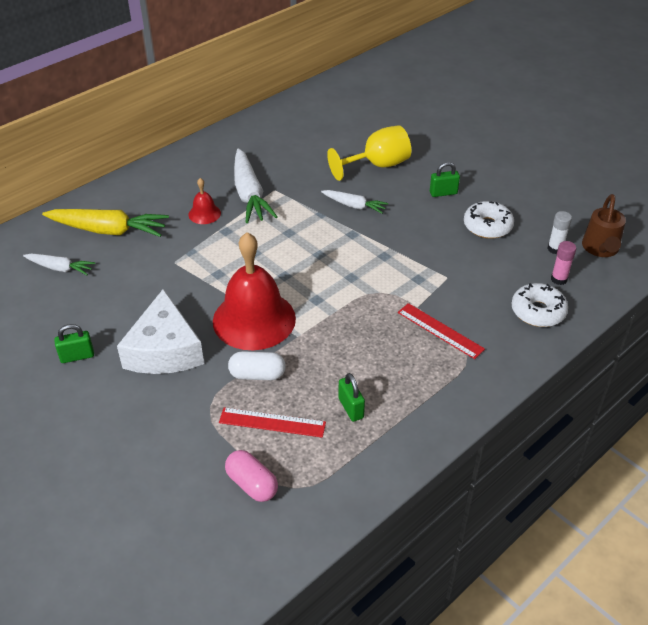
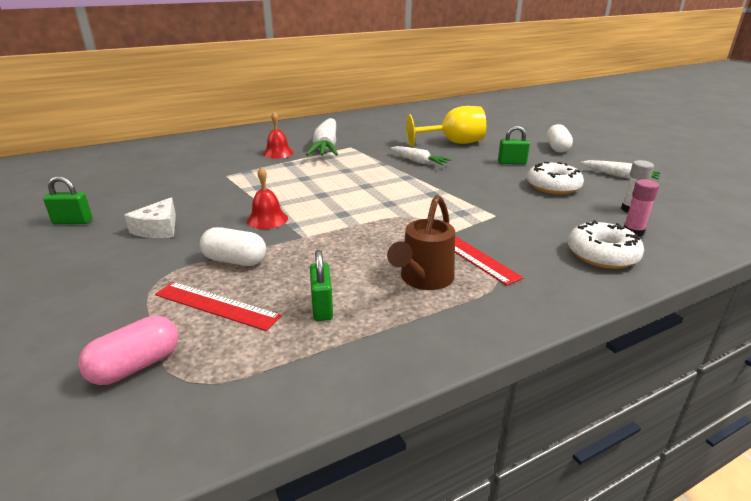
camera: 15 degrees right, 15 degrees down
(60, 268) = (125, 168): white carrot -> white carrot (619, 176)
(108, 230) = (188, 153): yellow carrot -> none
(164, 350) = (158, 228): white cheese -> white cheese, size x0.54
(252, 484) = (136, 366): pink capsule -> pink capsule turned 75 degrees clockwise
(254, 319) = (267, 219): red bell -> red bell, size x0.44
(481, 159) = (557, 148): none -> white capsule
(600, 249) = (688, 216): brown watering can -> brown watering can (424, 279)

